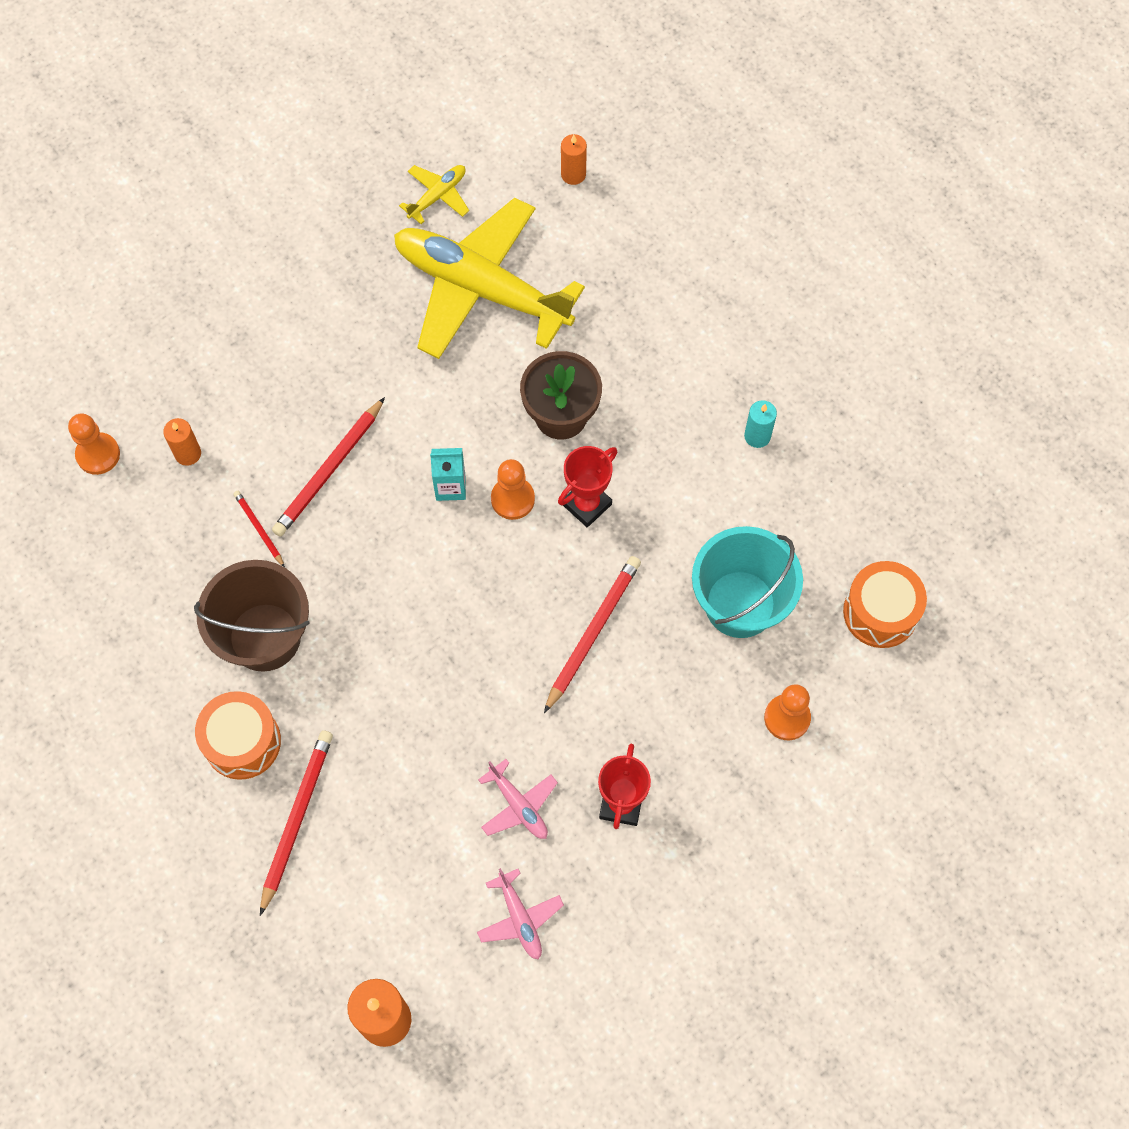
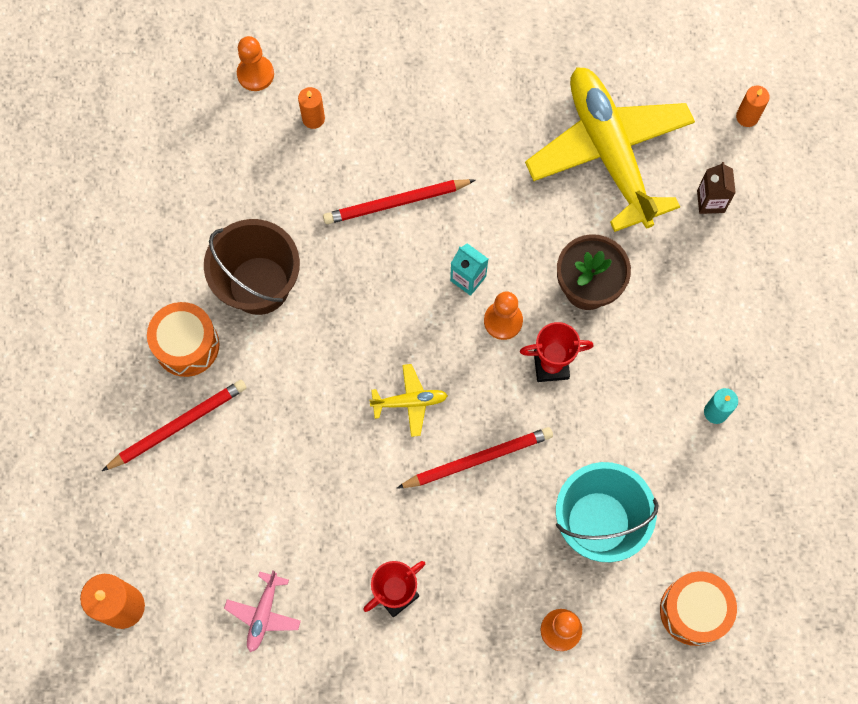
camera: 40 degrees right, 5 degrees up
(259, 529) = (316, 207): red pencil -> none
(437, 196) = (635, 61): yellow plane -> yellow plane (410, 402)
(518, 805) = (327, 537): pink plane -> none
(603, 266) = (710, 201): none -> brown carton

